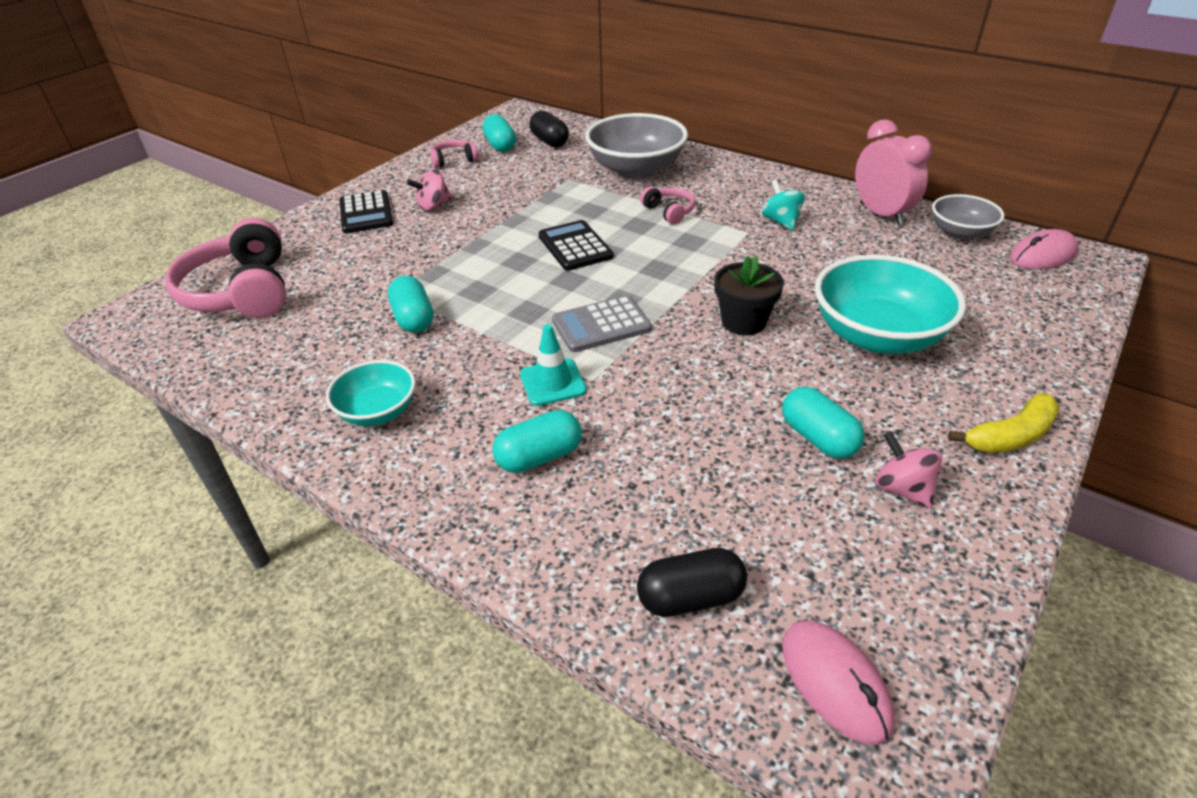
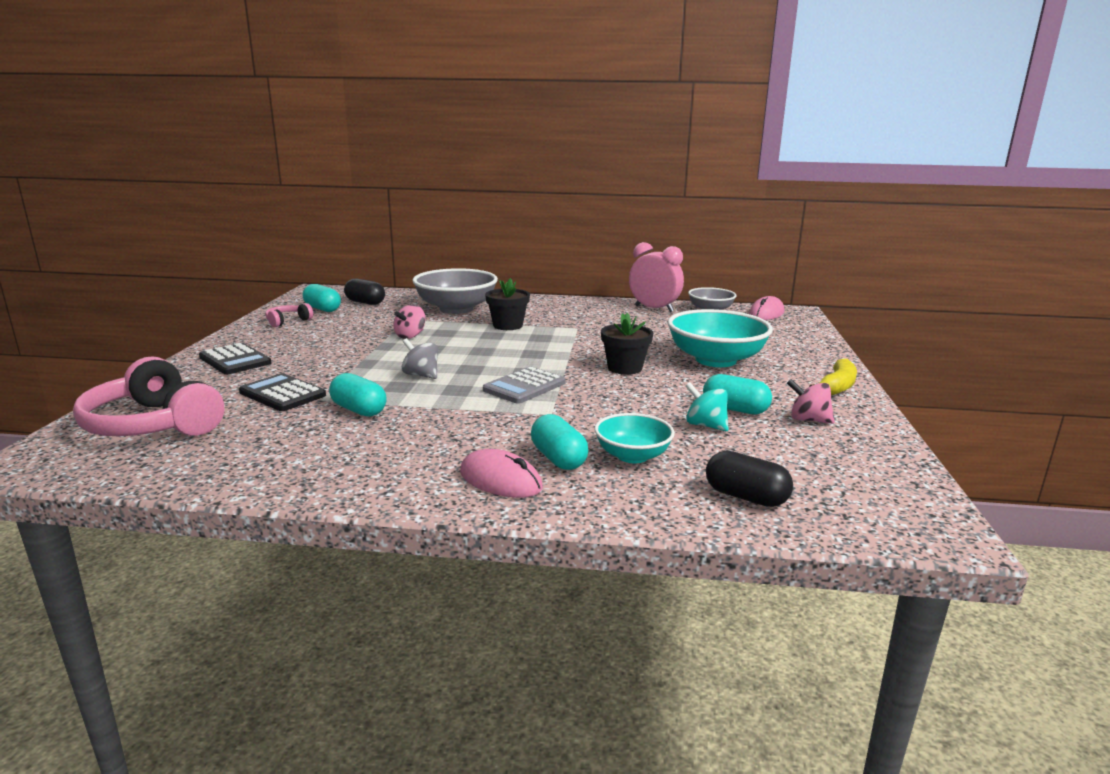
camera: 30 degrees left, 20 degrees down
(378, 411) = (390, 465): turquoise bowl -> turquoise bowl (632, 456)
(433, 206) = (299, 348): pink spinning top -> pink spinning top (410, 336)
(512, 278) = (421, 375): none -> grey spinning top
(539, 457) = (558, 459): turquoise capsule -> turquoise capsule turned 60 degrees counterclockwise
(552, 382) = (522, 421): turquoise traffic cone -> none
(575, 246) = (454, 352): black calculator -> black calculator (282, 394)
(669, 212) = (508, 325): pink headphones -> black flower pot
(690, 597) = (745, 497): black capsule -> black capsule turned 75 degrees clockwise
(781, 221) = (593, 320): turquoise spinning top -> turquoise spinning top (705, 425)
(835, 682) = (872, 507): pink mouse -> pink mouse (500, 480)

